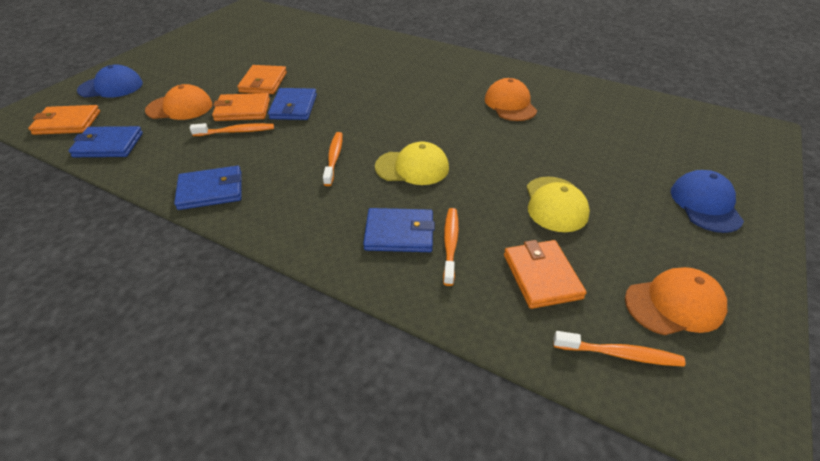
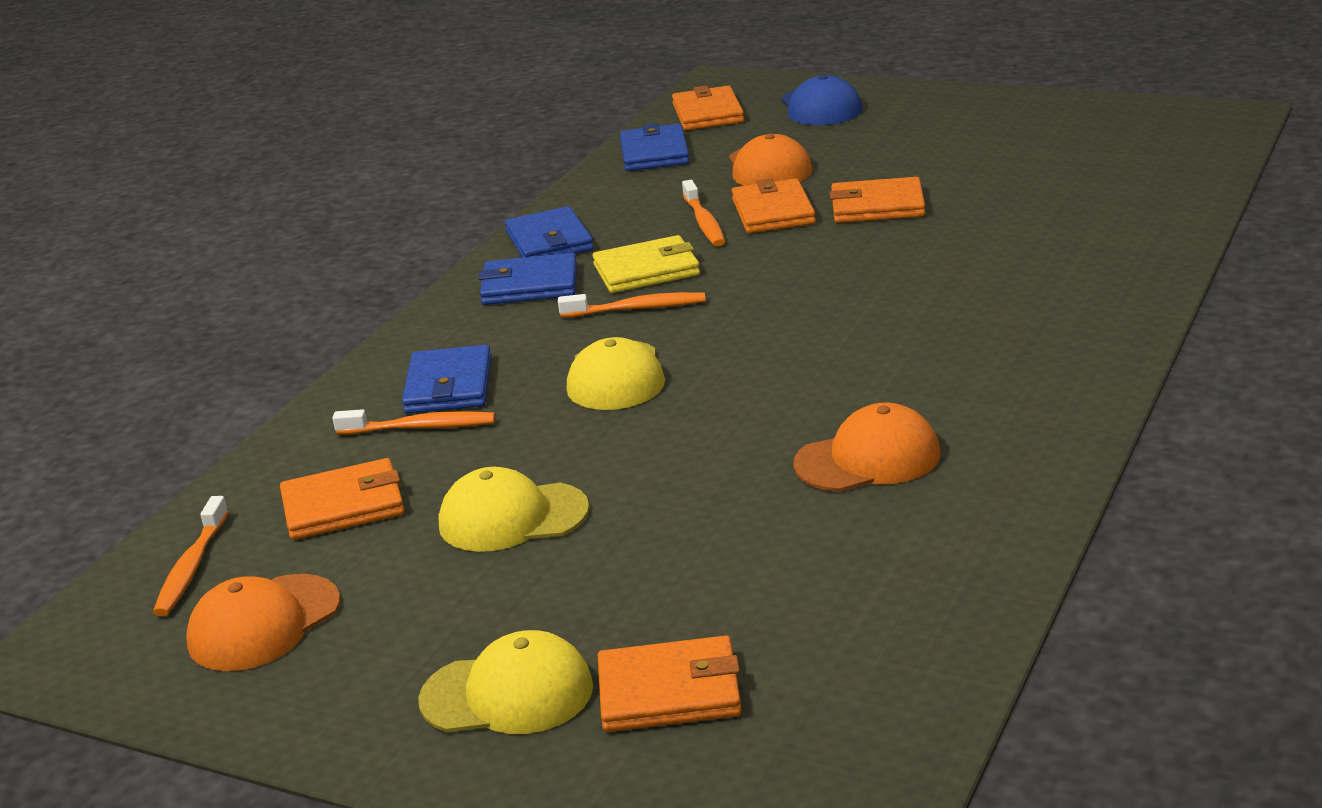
camera: 90 degrees right, 15 degrees down
(285, 153) = (647, 270): none -> yellow wallet
(293, 107) = (794, 248): blue wallet -> blue wallet (529, 285)
(674, 304) = (264, 623): orange cap -> orange cap turned 60 degrees clockwise
(687, 160) = (669, 691): none -> orange wallet
(705, 204) = (507, 694): blue cap -> yellow cap

